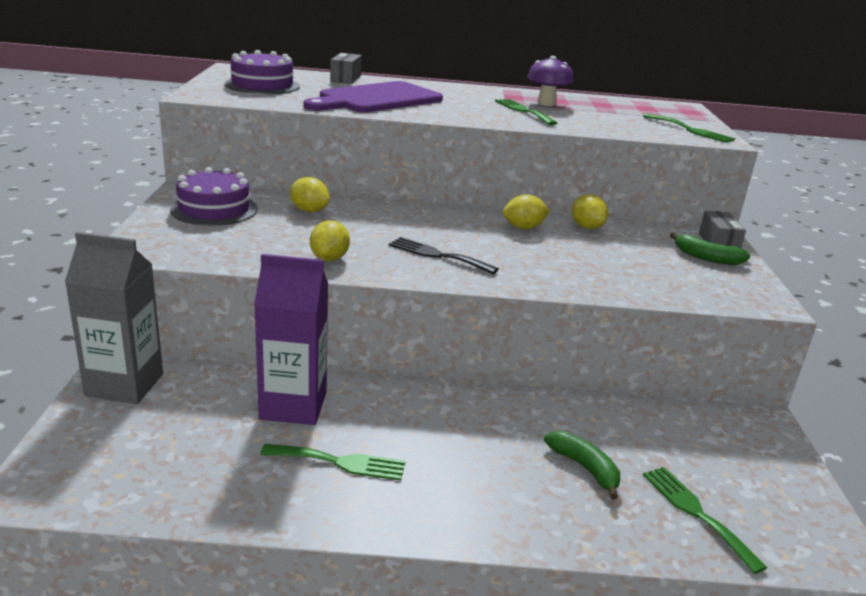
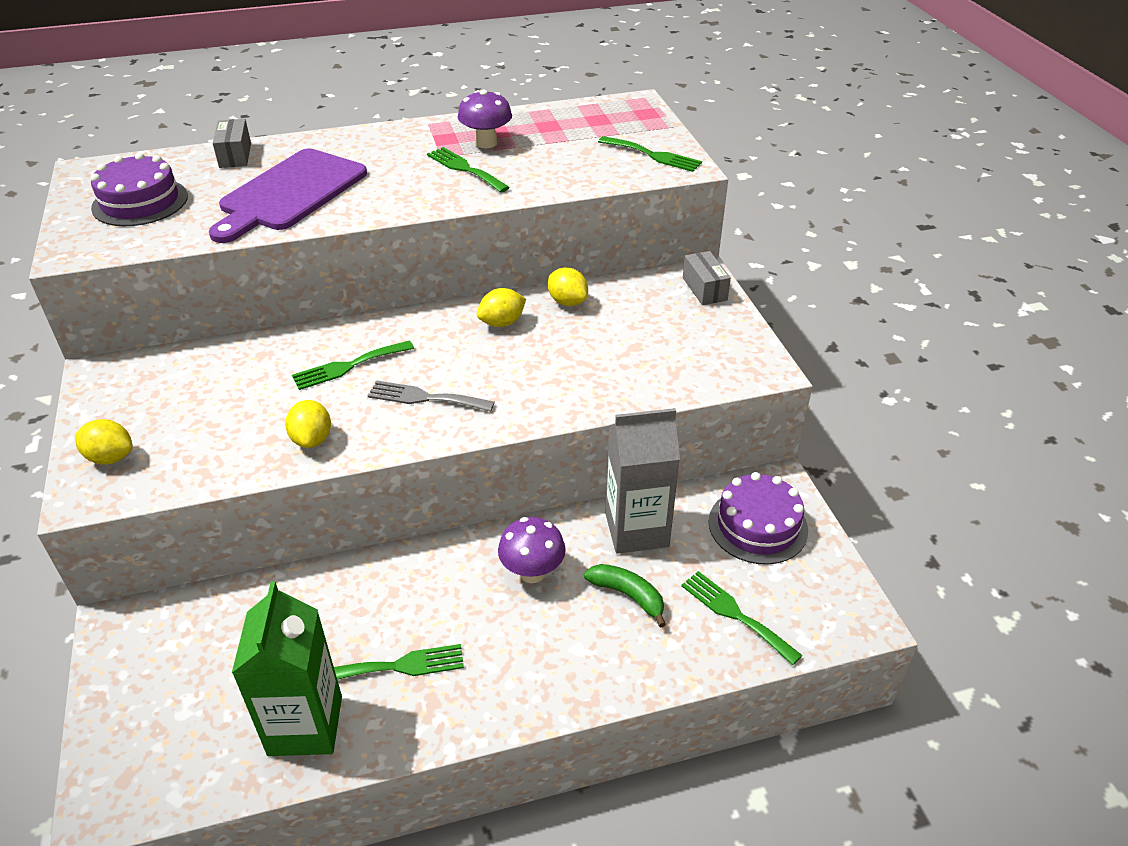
camera: 15 degrees left, 15 degrees up
(124, 385) = (136, 642): grey carton -> grey carton (636, 530)
(214, 209) = (148, 395): purple cake -> purple cake (758, 525)
(234, 482) = (305, 725): none -> green carton
(293, 406) = (326, 611): purple carton -> none
(309, 210) = (258, 364): yellow lemon -> yellow lemon (110, 457)
(381, 225) = (348, 366): none -> green fork
(437, 255) = (425, 398): black fork -> grey fork
(494, 426) = (532, 572): none -> purple mushroom
(706, 257) = (696, 316): green banana -> none

